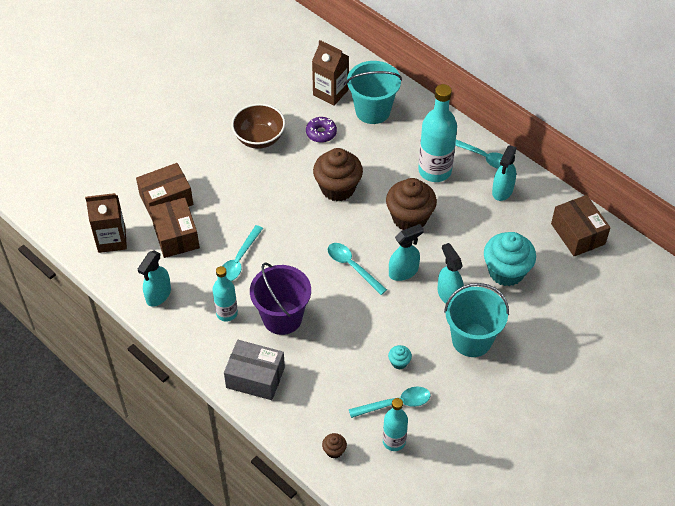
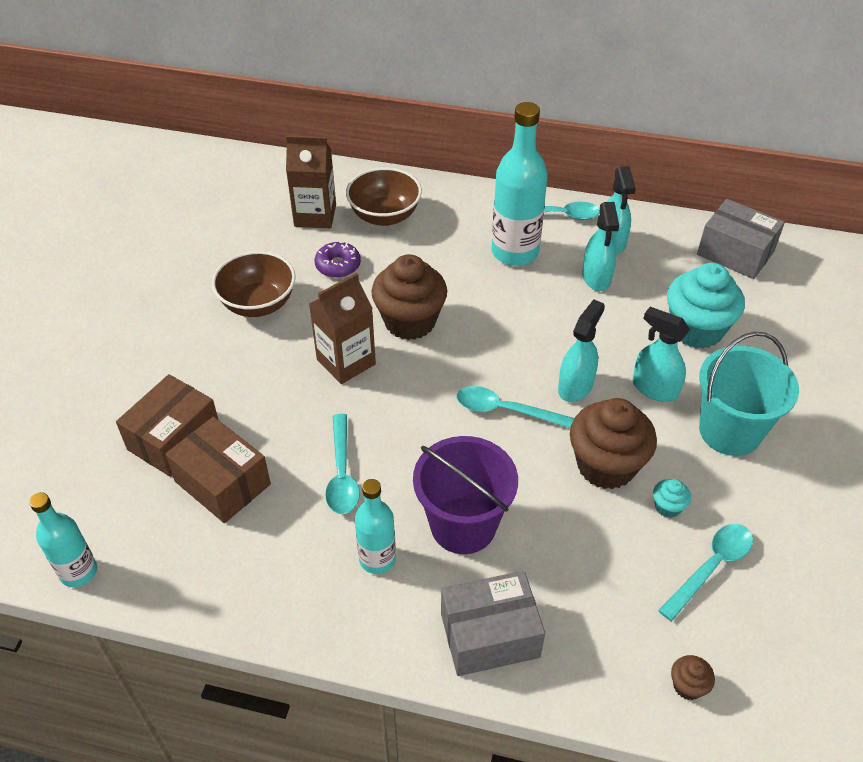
camera: 30 degrees left, 5 degrees down
(111, 240) = (121, 535): brown carton -> brown carton (346, 362)
(158, 295) = (251, 584): turquoise spray bottle -> turquoise spray bottle (596, 277)
(372, 111) = (385, 216): turquoise bucket -> brown bowl
(394, 441) = (754, 623): turquoise bottle -> turquoise bottle (78, 572)
(409, 218) = (529, 318): brown cupcake -> brown cupcake (606, 465)
(578, 234) = (735, 253): brown box -> grey box

